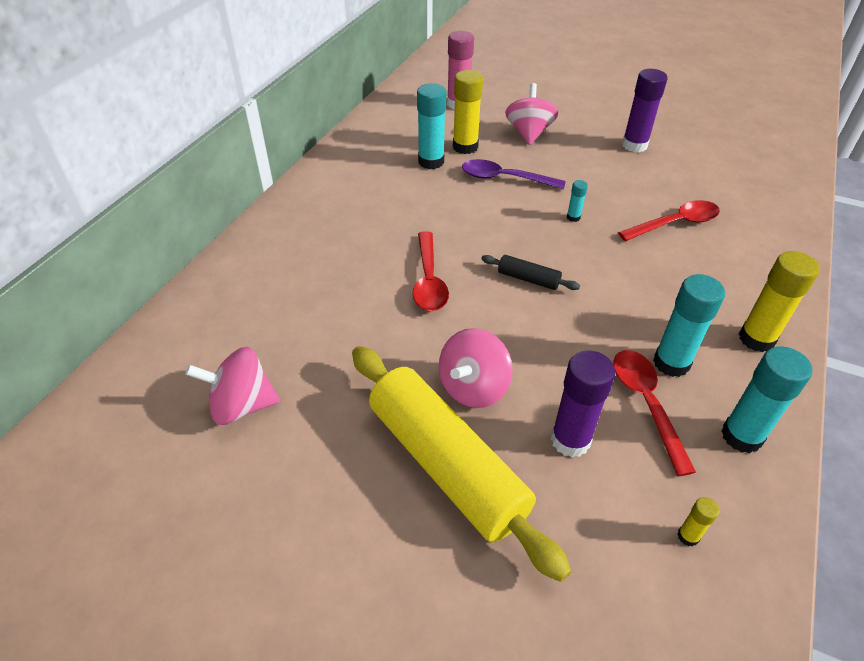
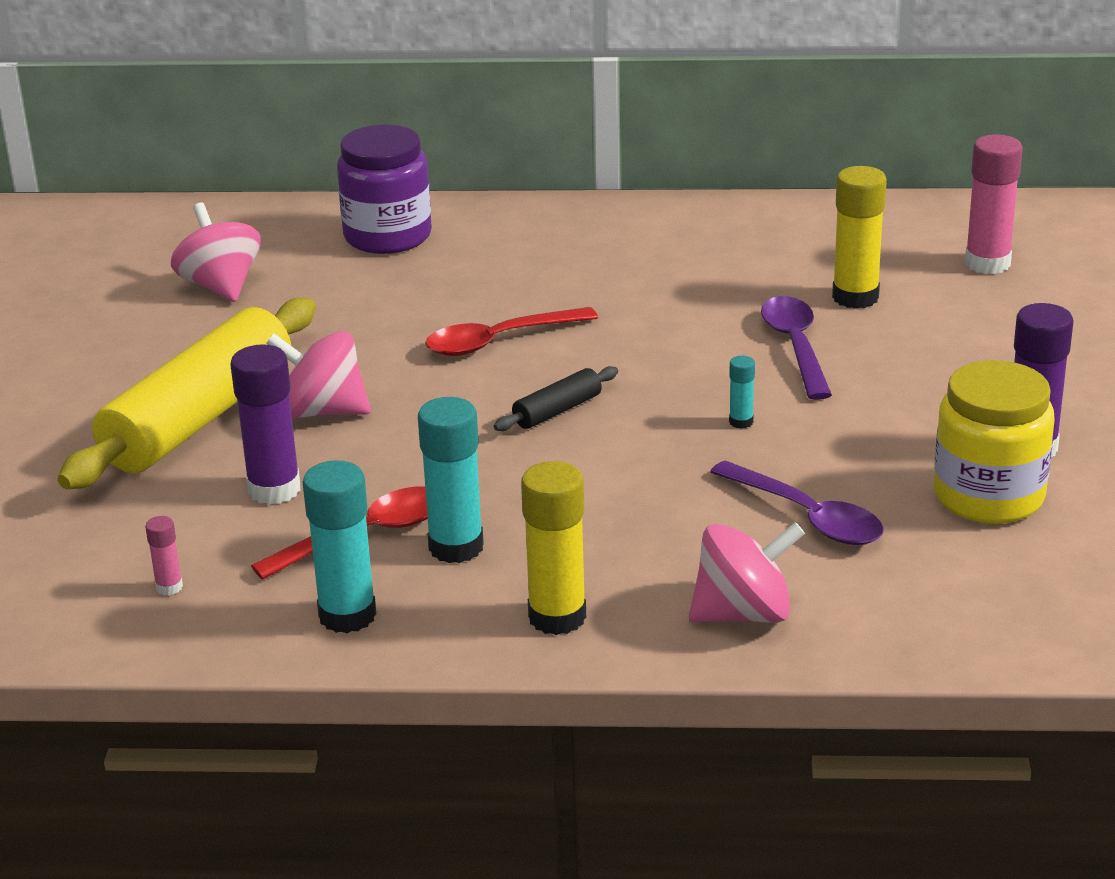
camera: 70 degrees right, 15 degrees down
(243, 295) = (387, 236): none -> purple jar
(431, 162) = (784, 280): turquoise glue stick -> none
(528, 279) = (557, 411): black rolling pin -> black rolling pin turned 45 degrees clockwise
(529, 133) = (959, 342): pink spinning top -> pink spinning top (743, 613)
(673, 168) = (988, 496): none -> yellow jar
(675, 224) = (806, 516): red spoon -> purple spoon
(688, 536) = (169, 587): yellow glue stick -> pink glue stick

